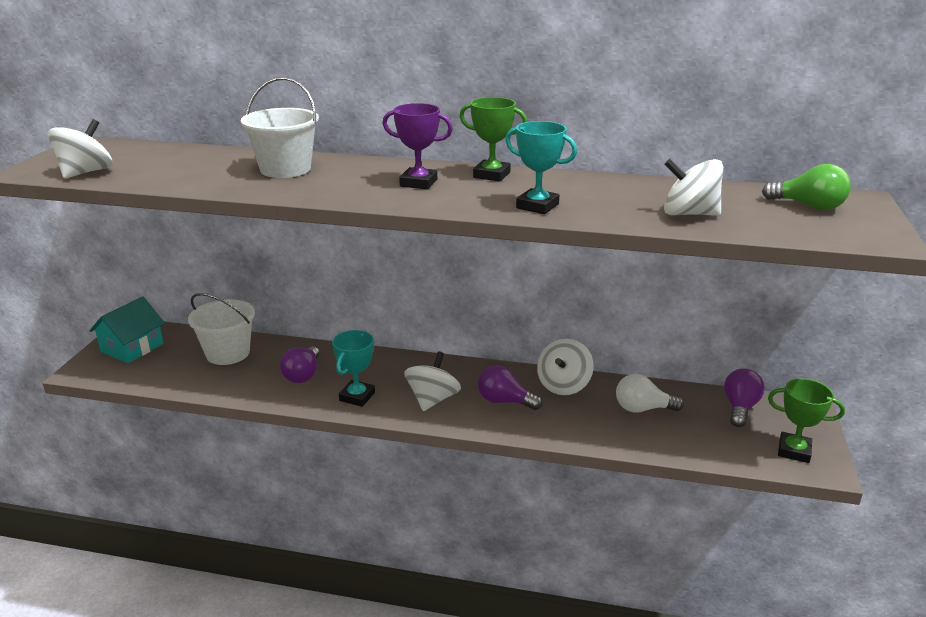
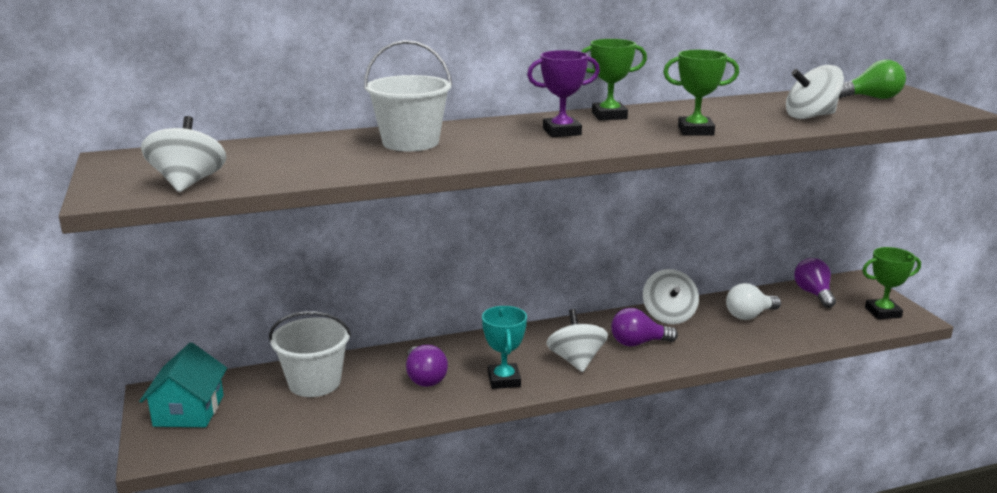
camera: 30 degrees left, 5 degrees down
(537, 206) = (695, 131): turquoise trophy -> green trophy

